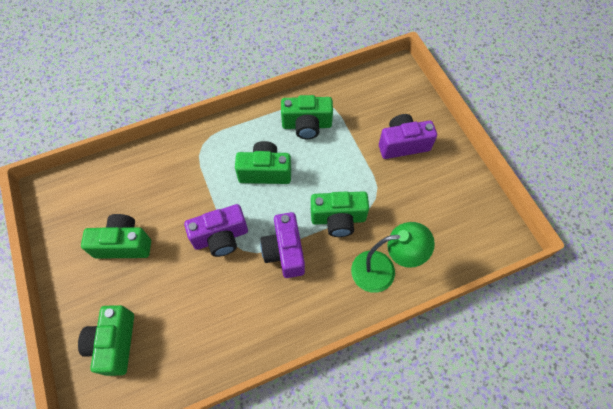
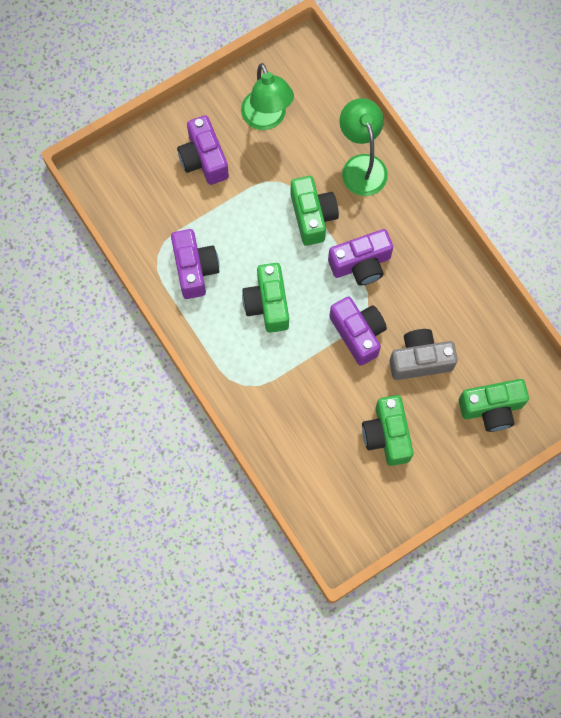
camera: 100 degrees left, 10 degrees up
(181, 286) = (420, 360): none -> grey camera
(307, 125) = (195, 269): green camera -> purple camera
(437, 197) = (267, 119): none -> green lamp

